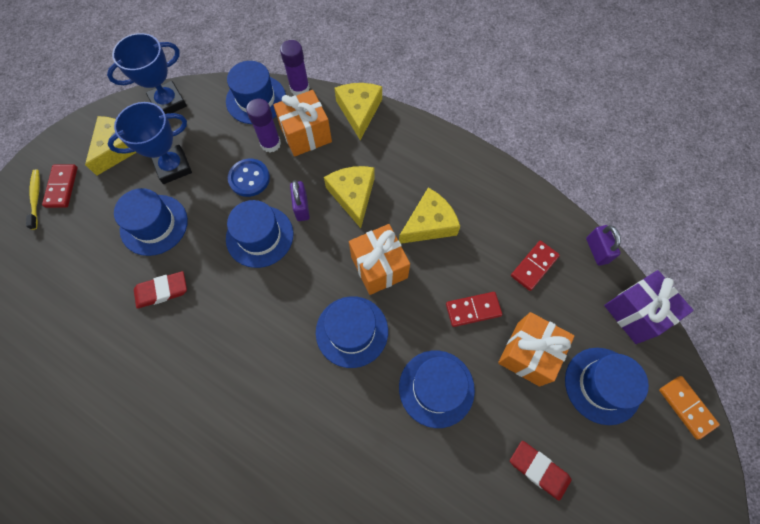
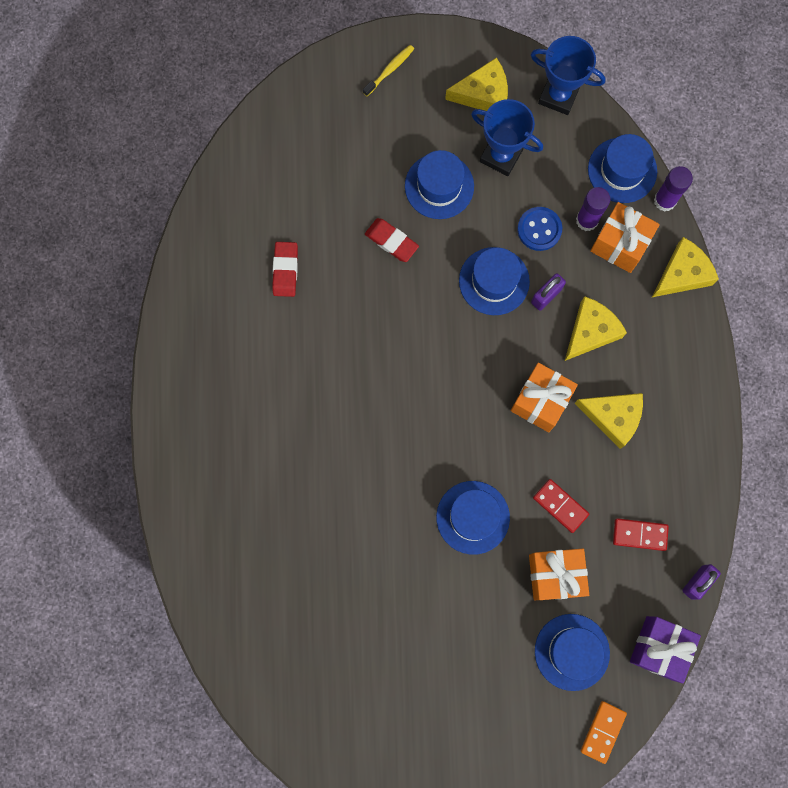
camera: 55 degrees right, 10 degrees up
(62, 187) = (414, 81): red domino -> none
(352, 331) = (469, 418): blue hat -> none
(538, 469) = (466, 636): red eraser -> red eraser (285, 270)

